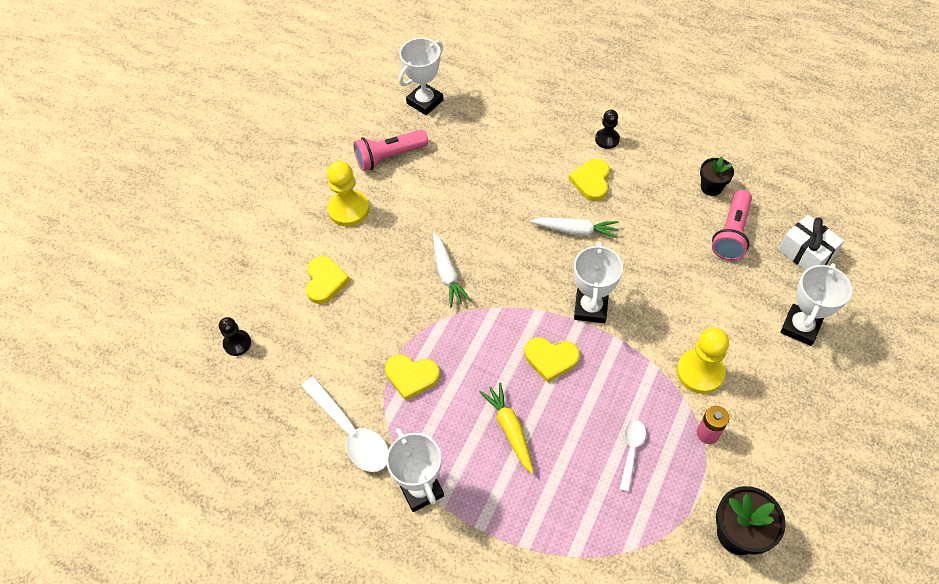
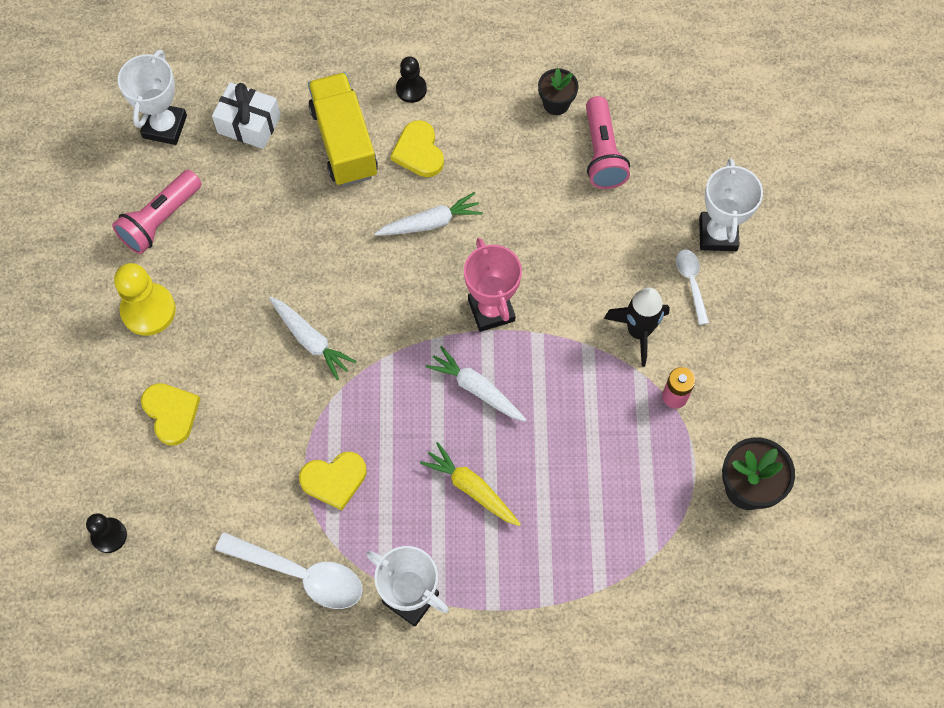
camera: 30 degrees left, 10 degrees up
(541, 155) = (344, 142): none -> yellow truck
(551, 359) = (476, 389): yellow heart -> white carrot
(590, 308) = (491, 310): white trophy -> pink trophy
(631, 451) = (607, 452): white spoon -> white spoon (691, 283)
(700, 372) = (638, 332): yellow pawn -> black rocket
(806, 253) = (689, 143): white gift -> white gift (249, 124)

